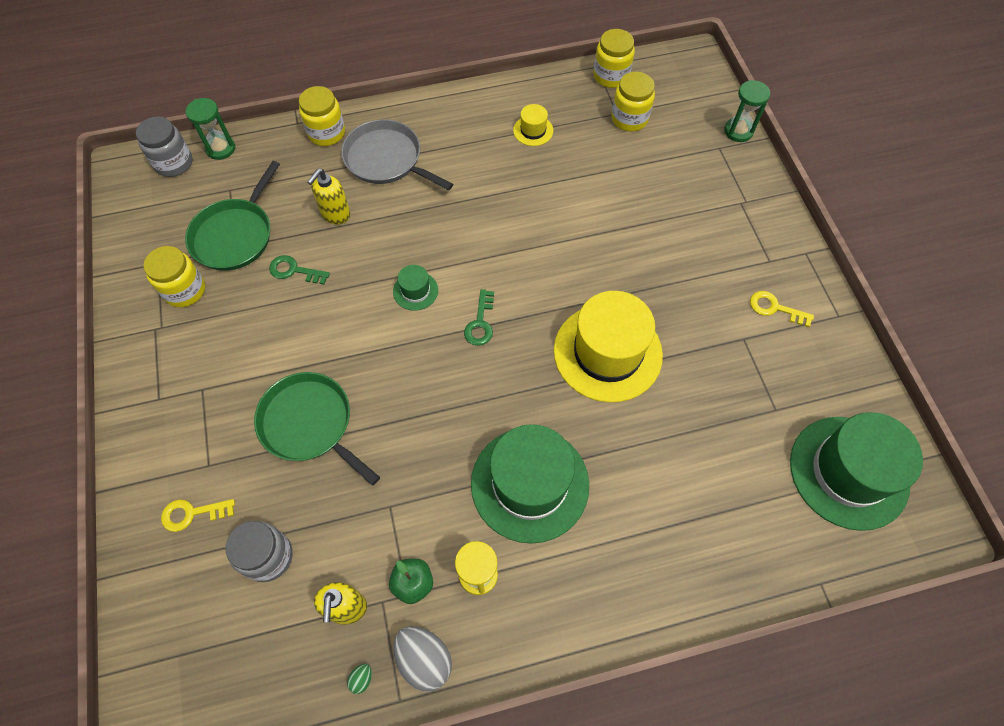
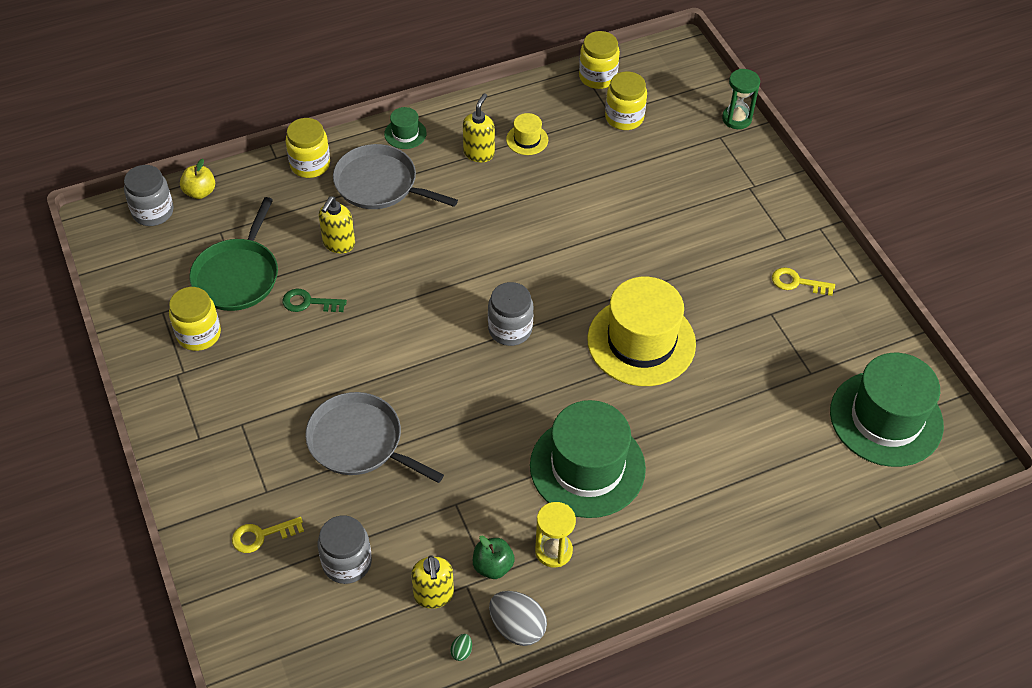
camera: 10 degrees left, 10 degrees down
(221, 148) = (200, 192): green hourglass -> yellow apple
(310, 424) = (359, 442): green pan -> grey pan
(415, 291) = (438, 307): green hat -> green hat (405, 133)
(480, 323) = (510, 329): green key -> grey jar
(485, 139) = (479, 153): none -> yellow soap dispenser

